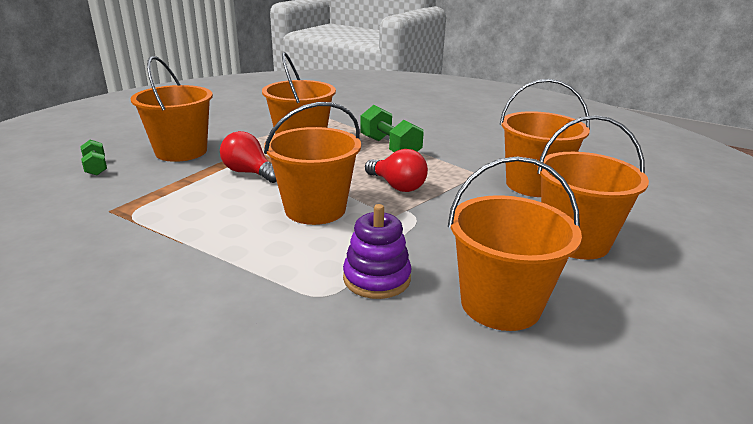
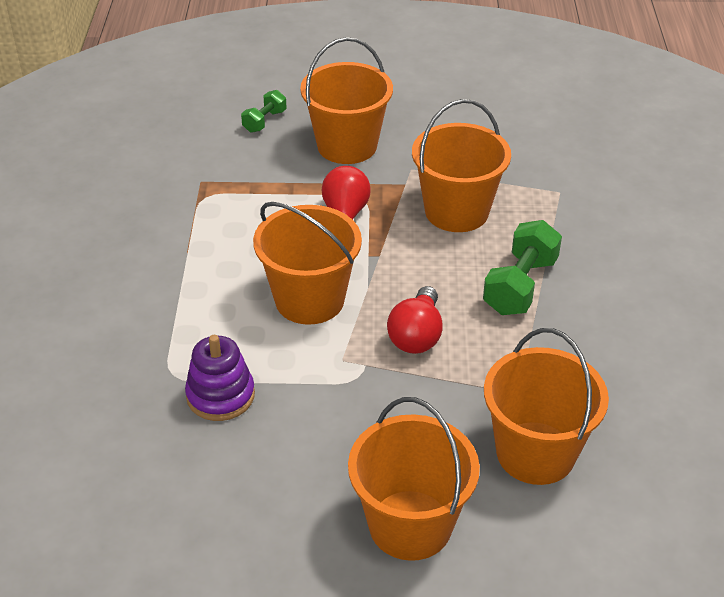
camera: 60 degrees right, 15 degrees up
(500, 304) = (239, 493): orange bucket -> none

